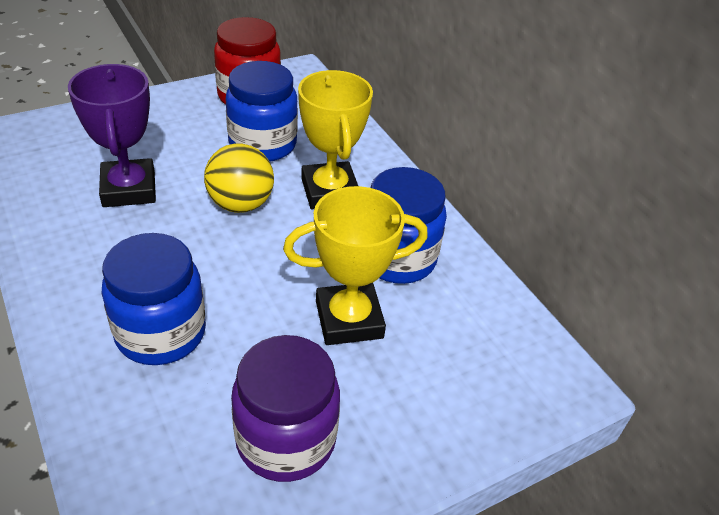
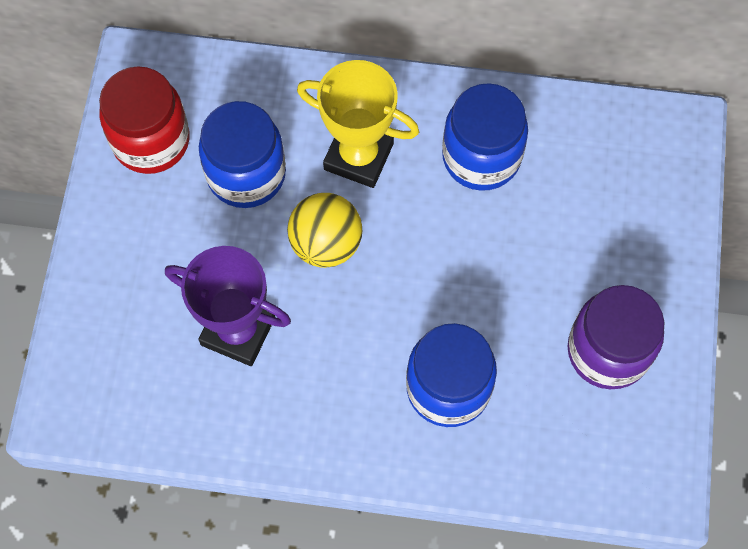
camera: 50 degrees left, 25 degrees up
(349, 319) = (524, 238): yellow trophy -> none

